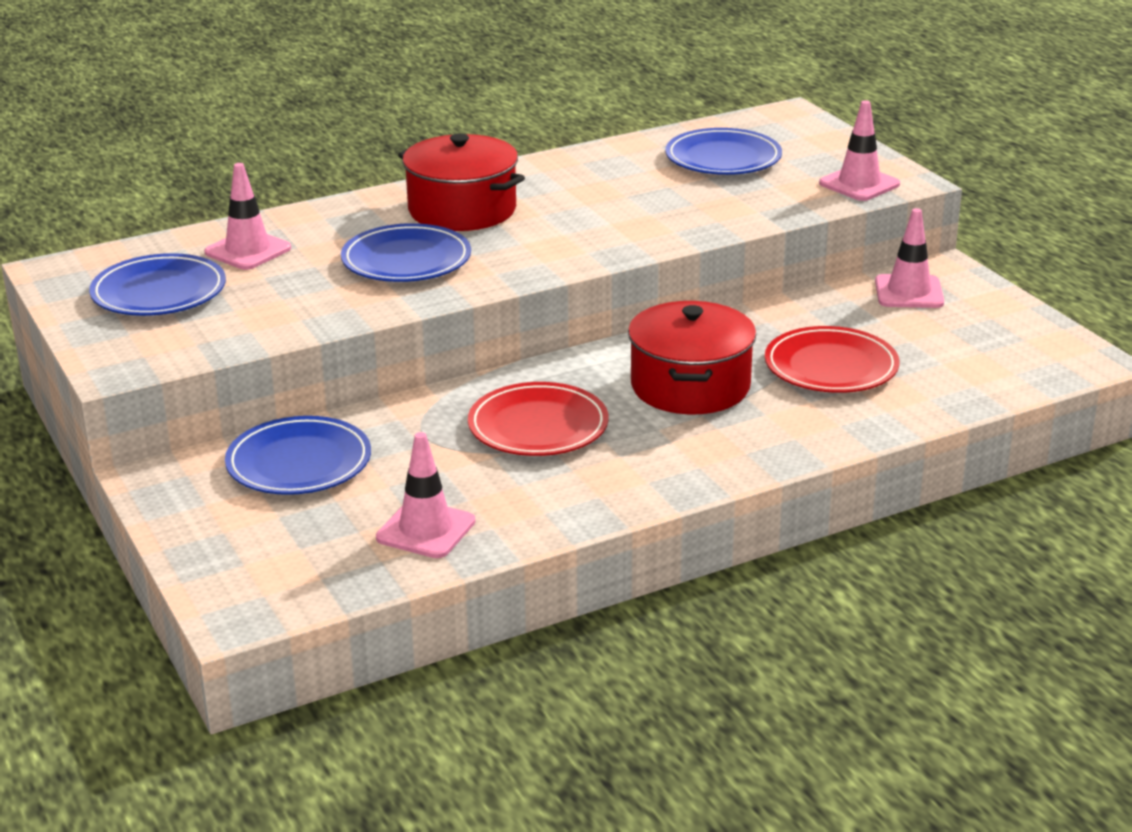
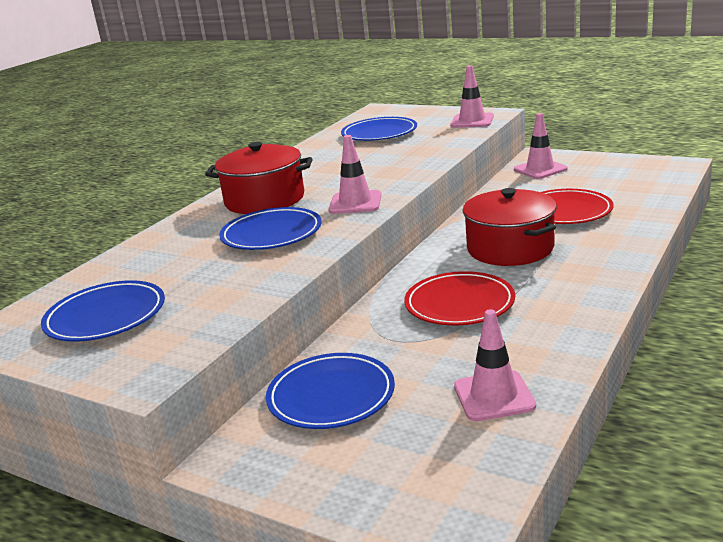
camera: 30 degrees left, 5 degrees down
(248, 250) = (142, 268): pink traffic cone -> pink traffic cone (355, 203)

